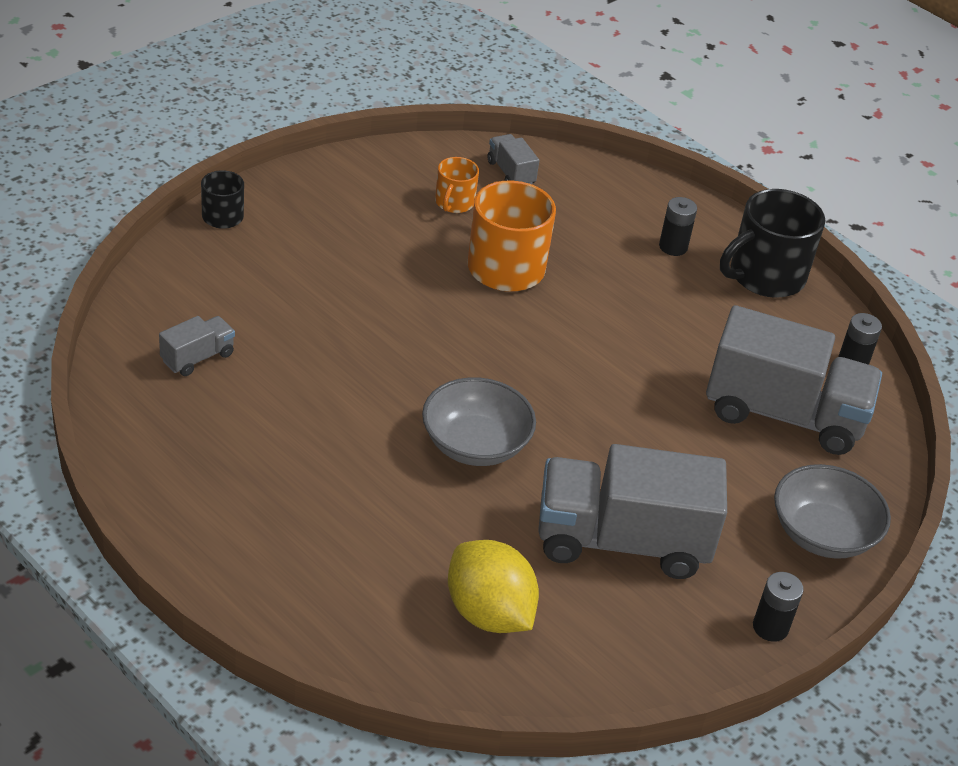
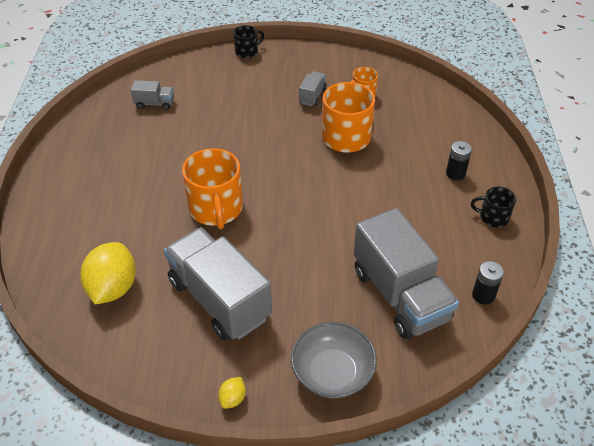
camera: 50 degrees right, 5 degrees up
(475, 444) = (216, 209): grey bowl -> orange mug
(510, 173) = (412, 95): grey truck -> grey truck (312, 96)
(765, 276) = (493, 217): black mug -> black mug, size x0.53
(770, 627) = (233, 398): black battery -> yellow lemon

